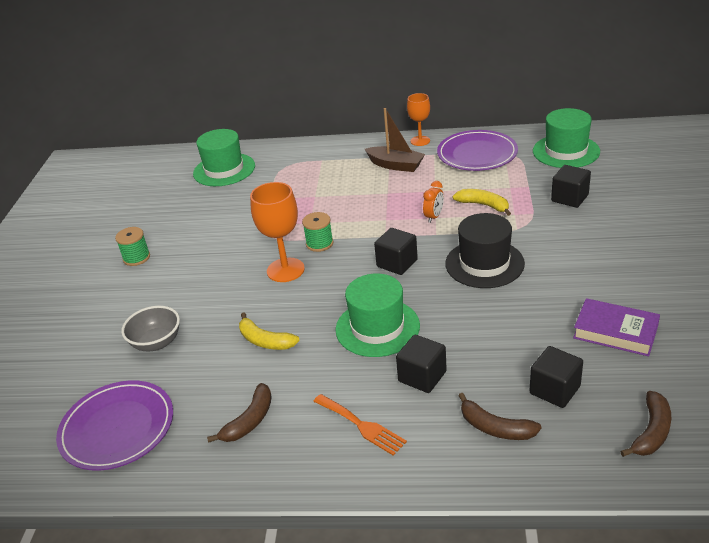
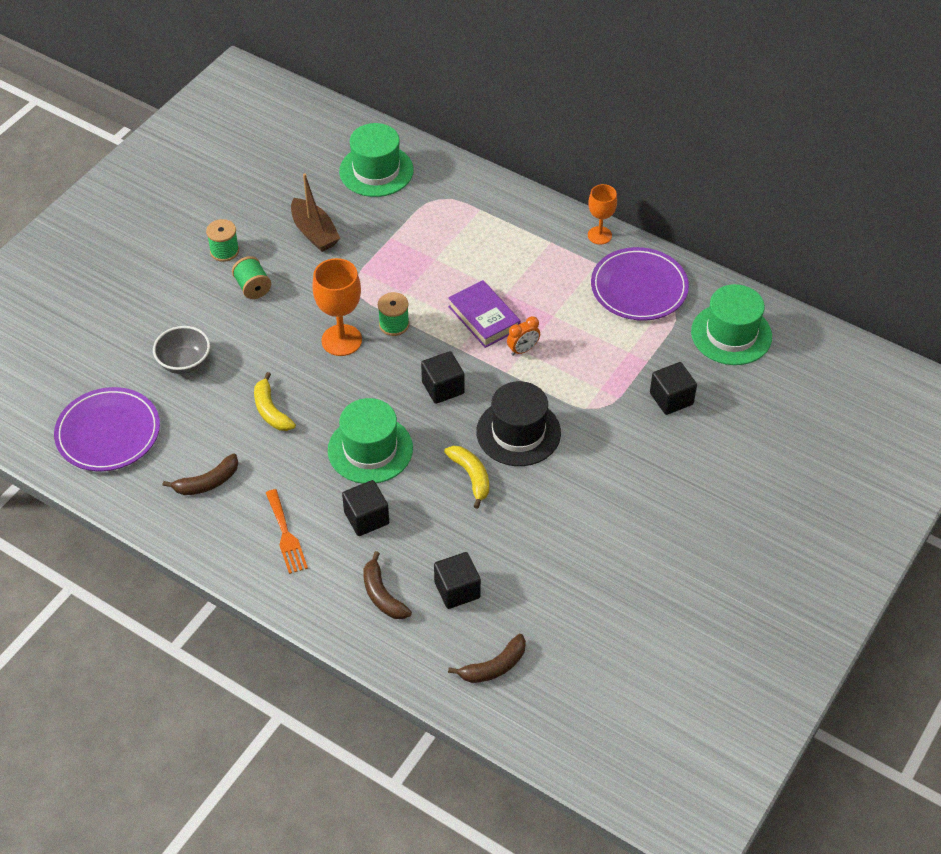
camera: 25 degrees right, 15 degrees up
(180, 269) = (253, 287): none -> green spool
(395, 165) = (545, 258): brown boat -> brown boat (314, 233)
(483, 205) = (582, 361): yellow banana -> yellow banana (471, 476)
(615, 332) = (559, 566): purple book -> purple book (484, 318)

